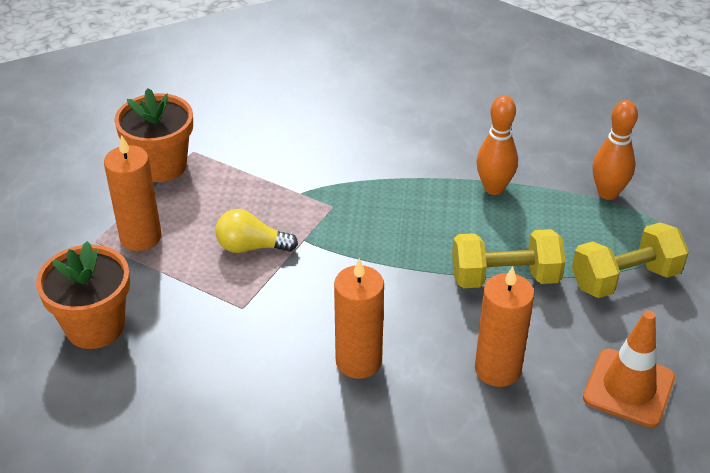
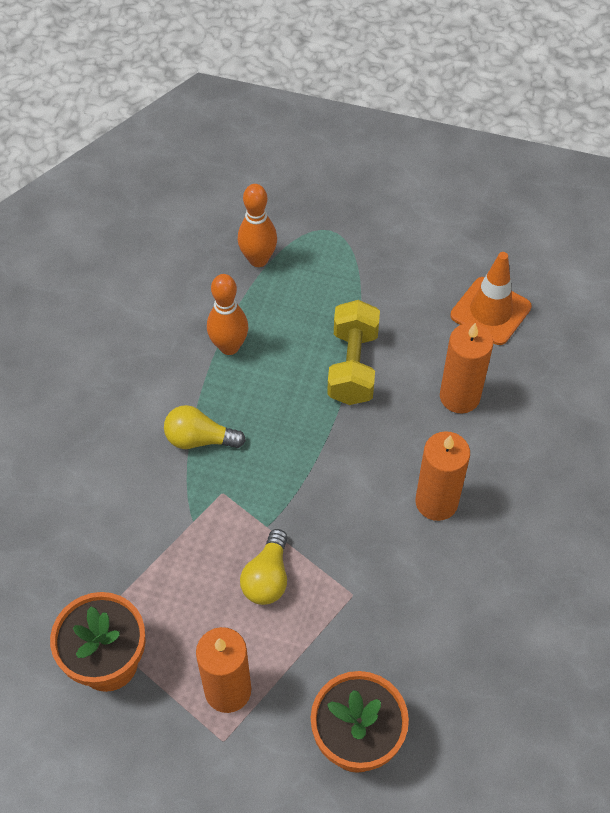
camera: 80 degrees left, 15 degrees up
(385, 184) = (199, 439): none -> yellow light bulb
(625, 279) = (370, 279): yellow dumbbell -> none

